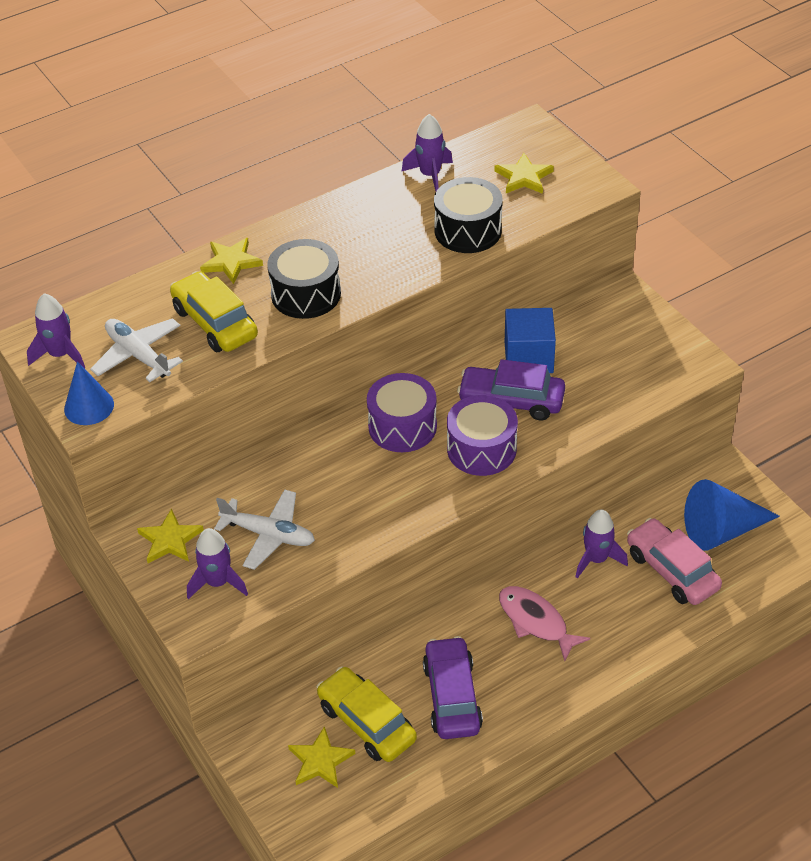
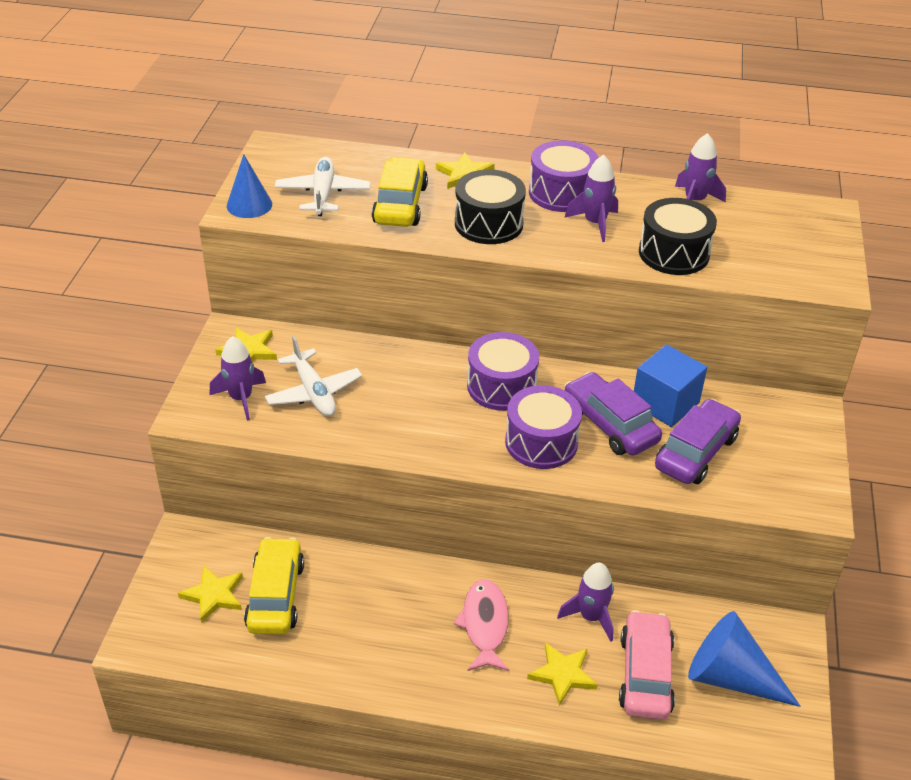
camera: 40 degrees right, 5 degrees down
(60, 355) = (277, 165): purple rocket -> purple rocket (594, 223)
(326, 230) = (561, 193): none -> purple drum
(452, 696) = (355, 627): purple car -> purple car (696, 452)
(523, 177) = (773, 243): yellow star -> yellow star (562, 674)

